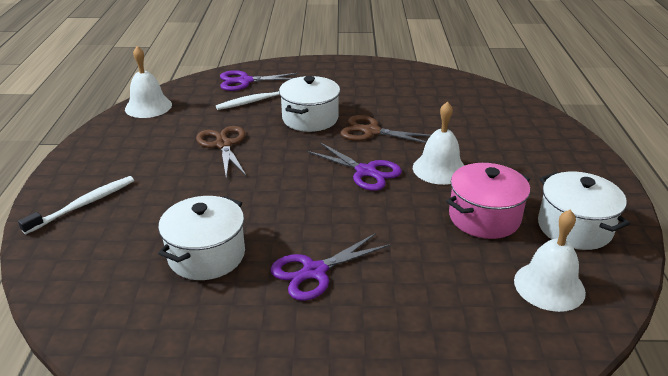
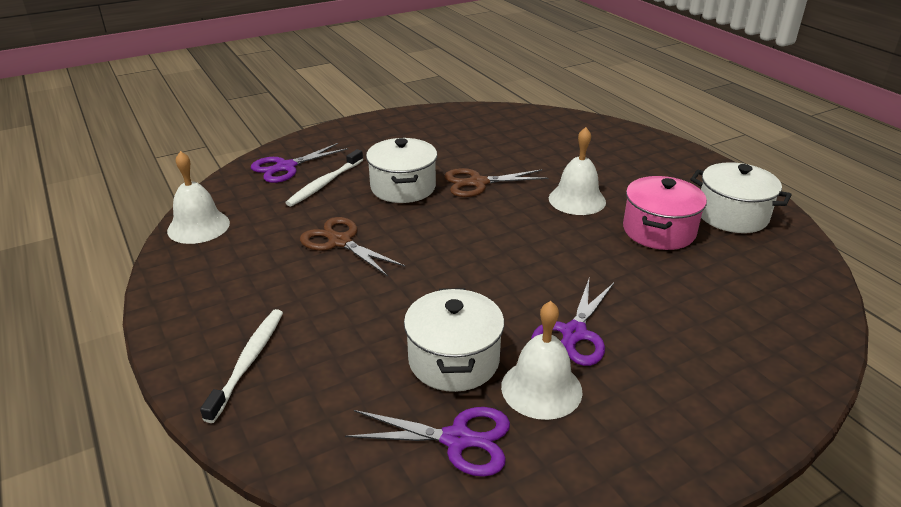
camera: 30 degrees left, 0 degrees up
(366, 172) = (515, 223): purple scissors -> purple scissors (457, 439)
(549, 286) = (764, 270): white bell -> white bell (541, 388)

